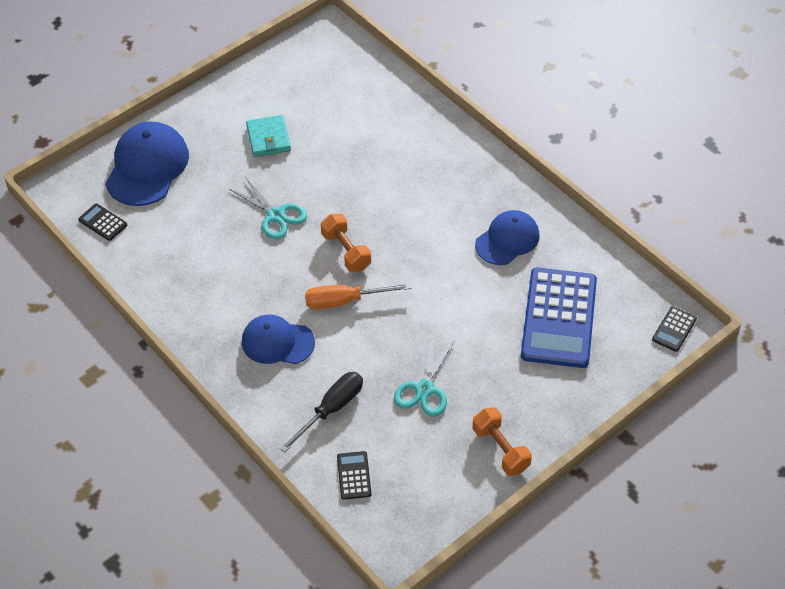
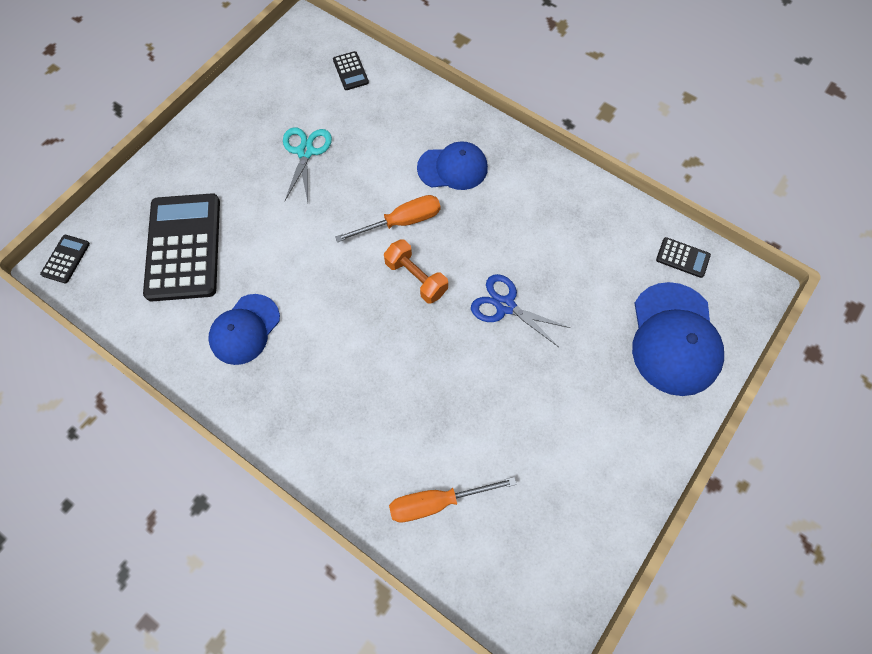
camera: 165 degrees right, 15 degrees up
(268, 138) = (554, 413): turquoise wallet -> none
(276, 216) = (505, 305): turquoise scissors -> blue scissors
(331, 409) = (384, 118): black screwdriver -> none
(377, 105) = (437, 502): none -> orange screwdriver
(500, 449) = (230, 114): orange dumbbell -> none
(558, 318) = (184, 247): blue calculator -> black calculator

